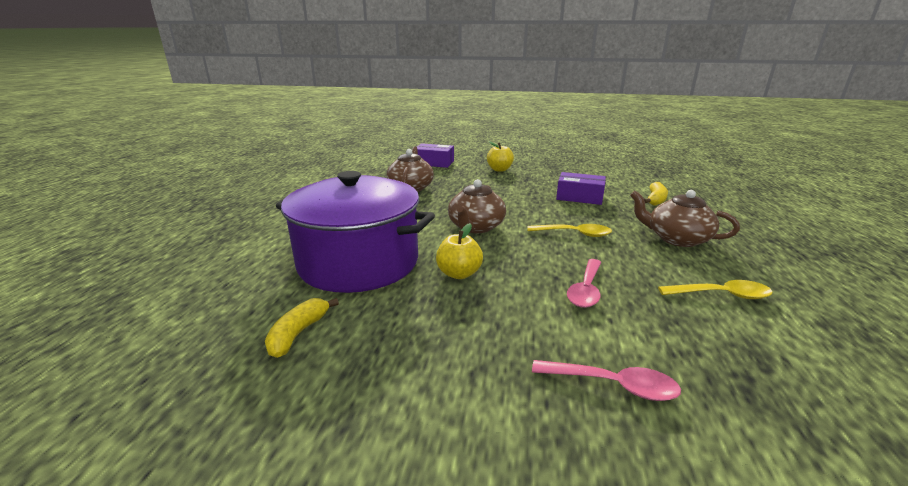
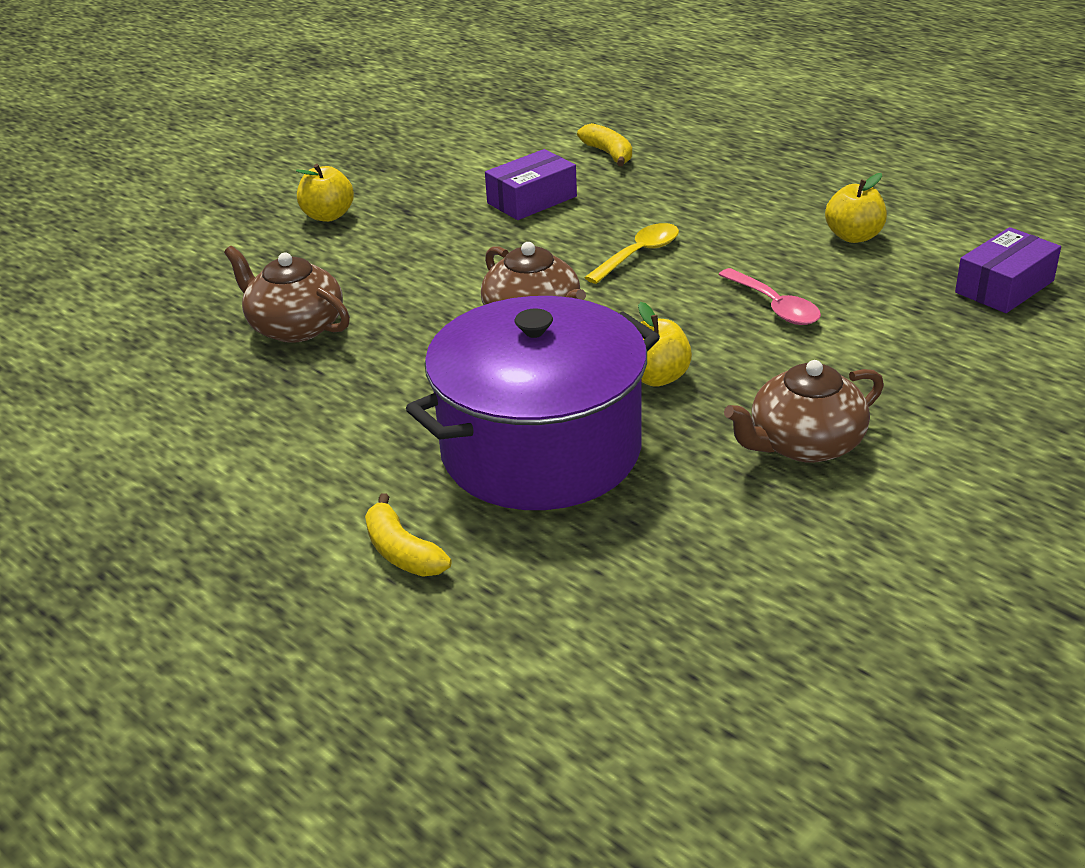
camera: 55 degrees left, 10 degrees up
(298, 333) = (689, 537): yellow banana -> yellow banana (402, 552)
(434, 163) = (193, 264): purple box -> purple box (1004, 286)
(613, 385) = (933, 362): pink spoon -> none
(677, 239) = (724, 197): brown teapot -> brown teapot (804, 444)
(721, 295) = (853, 236): yellow spoon -> yellow apple

